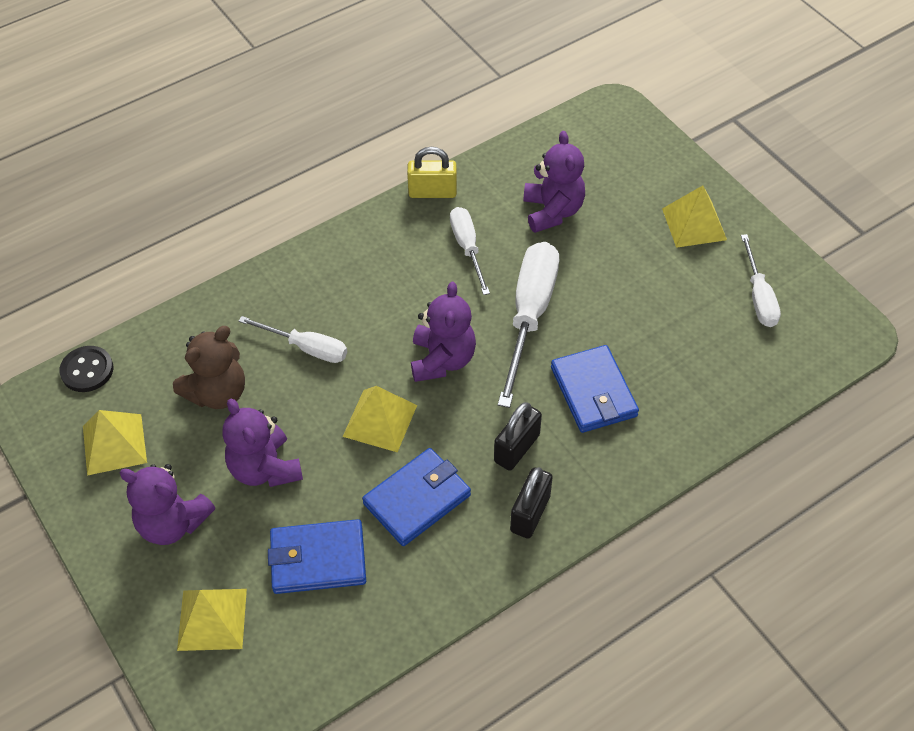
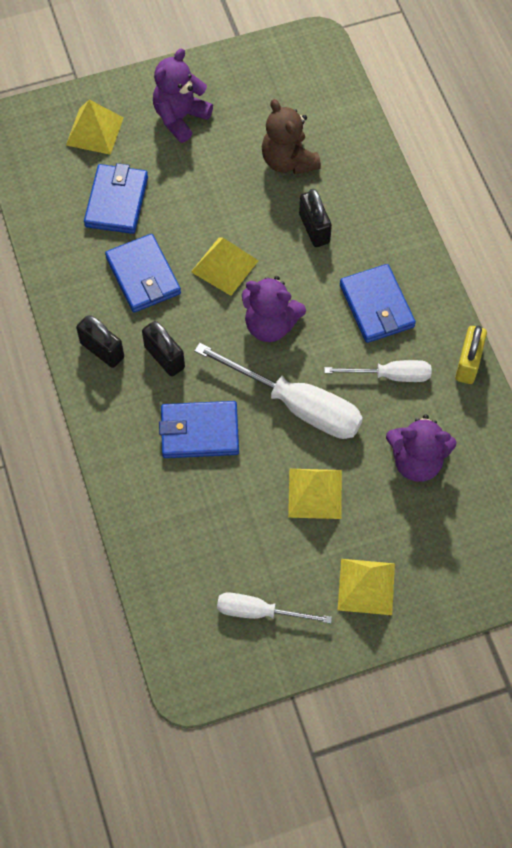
camera: 105 degrees right, 10 degrees up
(87, 370) = (338, 79): black button -> none
(114, 444) = (262, 90): yellow pyramid -> yellow pyramid (315, 493)
(265, 468) = (207, 181): purple teddy bear -> none
(306, 348) = (314, 228): white screwdriver -> black padlock
(389, 274) = (376, 306): none -> blue wallet

